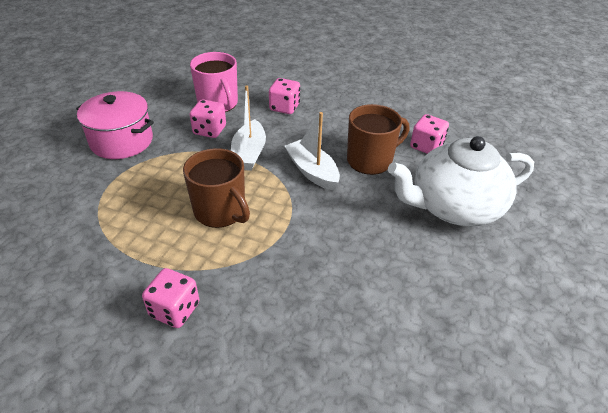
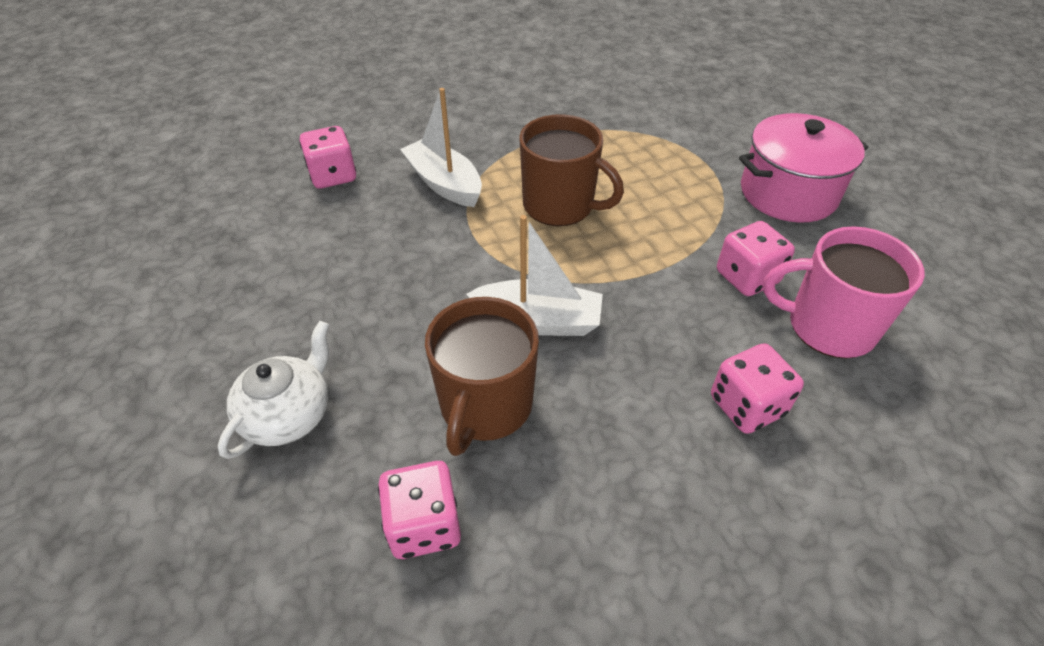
camera: 135 degrees right, 5 degrees up
(175, 310) = (473, 130): pink dice -> pink dice (333, 176)
(220, 211) = (560, 205): brown mug -> brown mug turned 150 degrees counterclockwise
(249, 153) = (647, 284): white boat -> white boat (444, 183)
(454, 207) = (289, 415): white teapot -> white teapot, size x0.53

